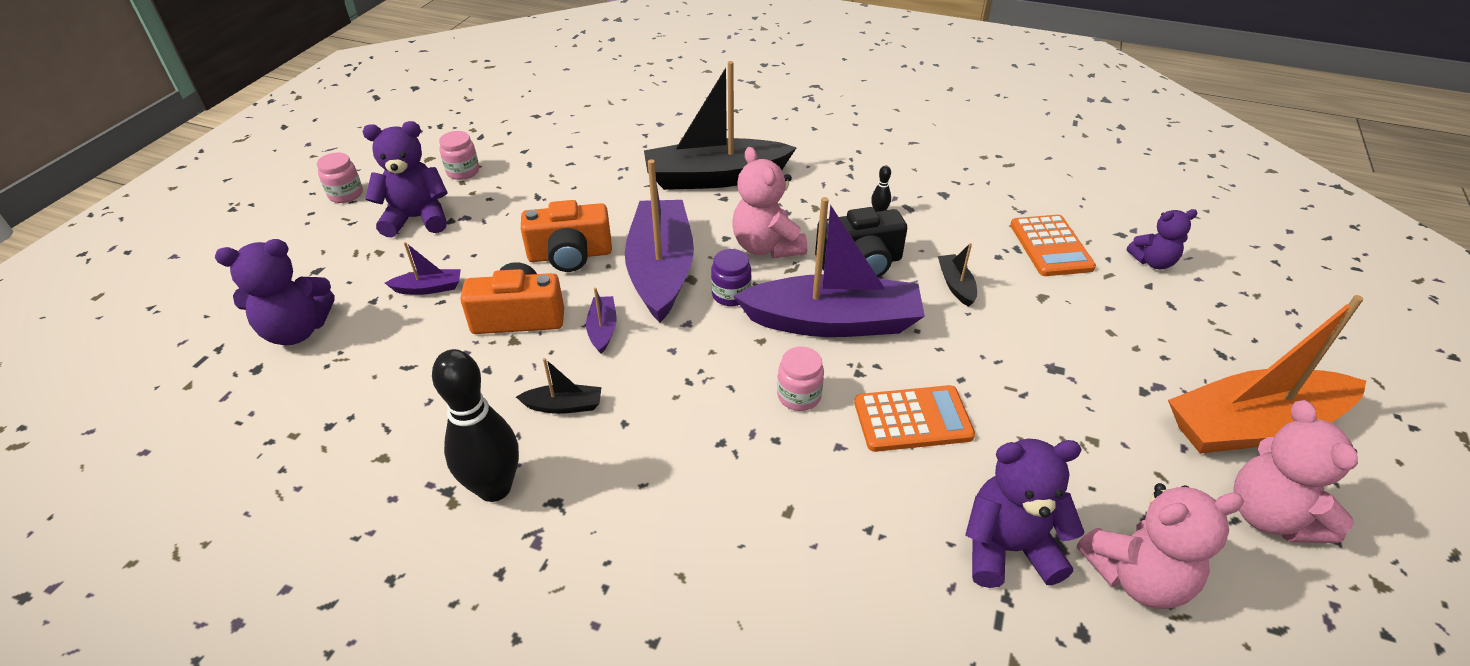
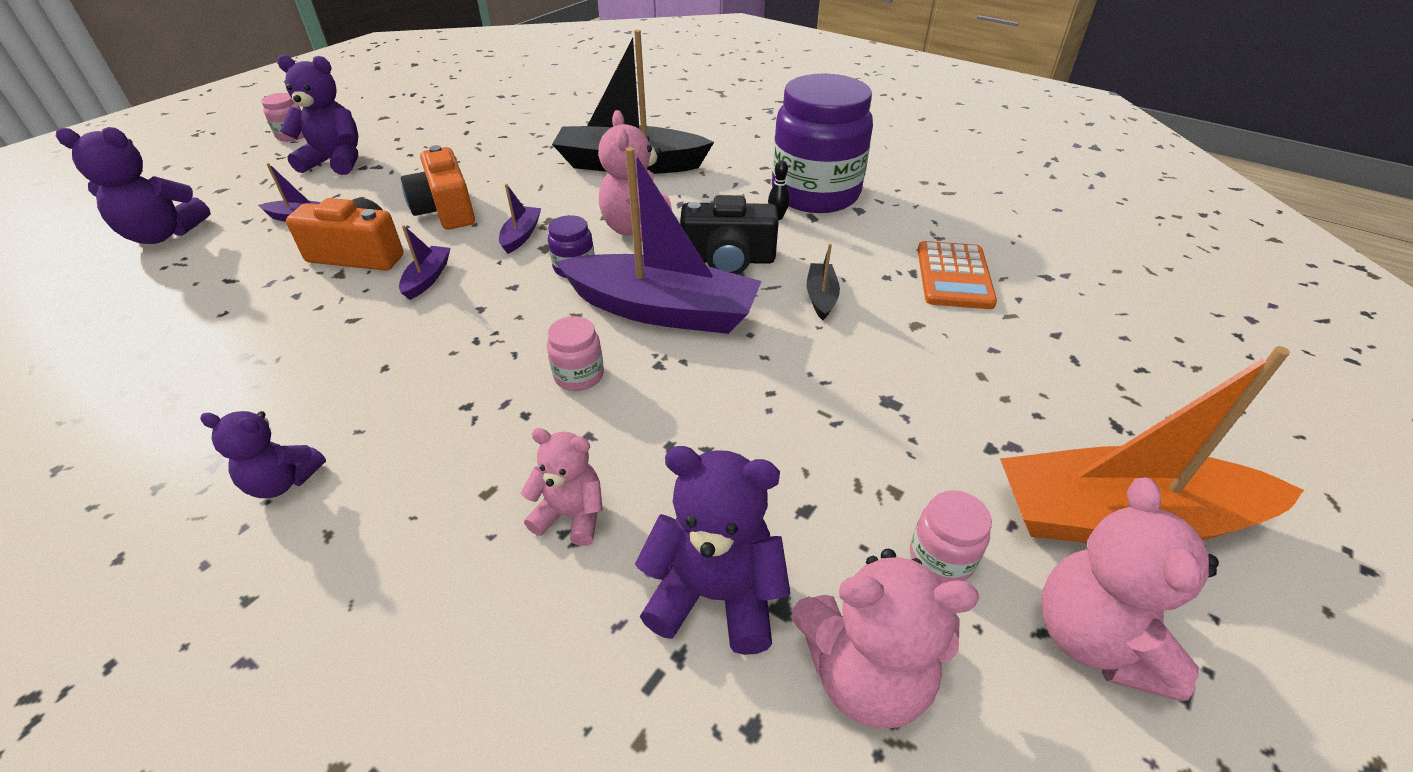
camera: 15 degrees right, 0 degrees up
(463, 171) = (404, 131): pink jar -> pink jar (941, 558)
(494, 488) = (217, 403): black bowling pin -> none
(564, 406) = (339, 340): black boat -> none
(570, 255) = (446, 210): orange camera -> orange camera turned 60 degrees clockwise
(661, 270) = (521, 235): purple boat -> purple boat, size x0.41
(866, 514) = (571, 515): none -> pink teddy bear
(899, 183) = (815, 194): none -> purple jar
(912, 419) = (688, 424): orange calculator -> none
(1153, 262) = (1073, 310): purple teddy bear -> purple teddy bear (283, 481)

